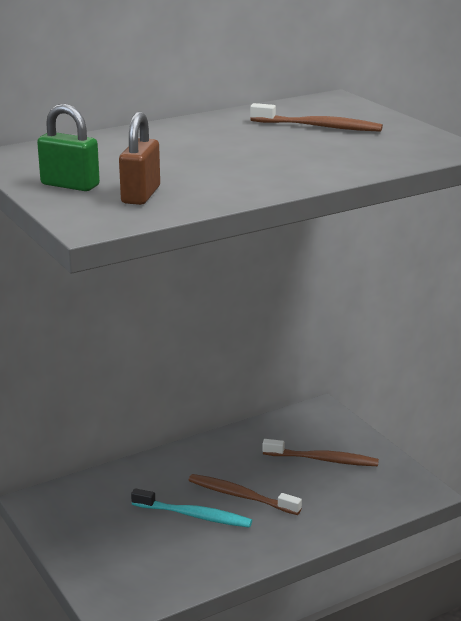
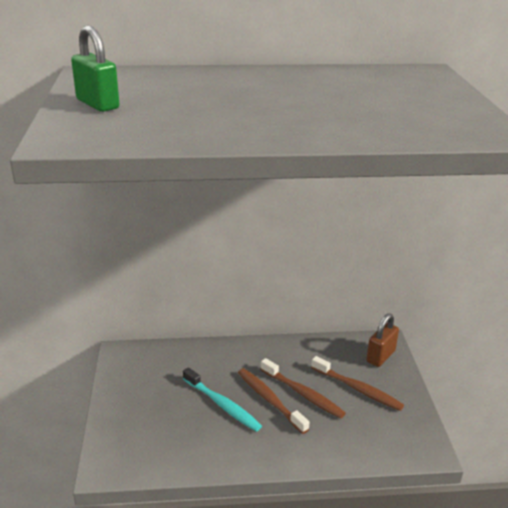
camera: 25 degrees right, 5 degrees up
(141, 195) = (139, 123): brown padlock -> brown padlock (380, 356)
(319, 126) = (381, 91): brown toothbrush -> brown toothbrush (303, 394)

